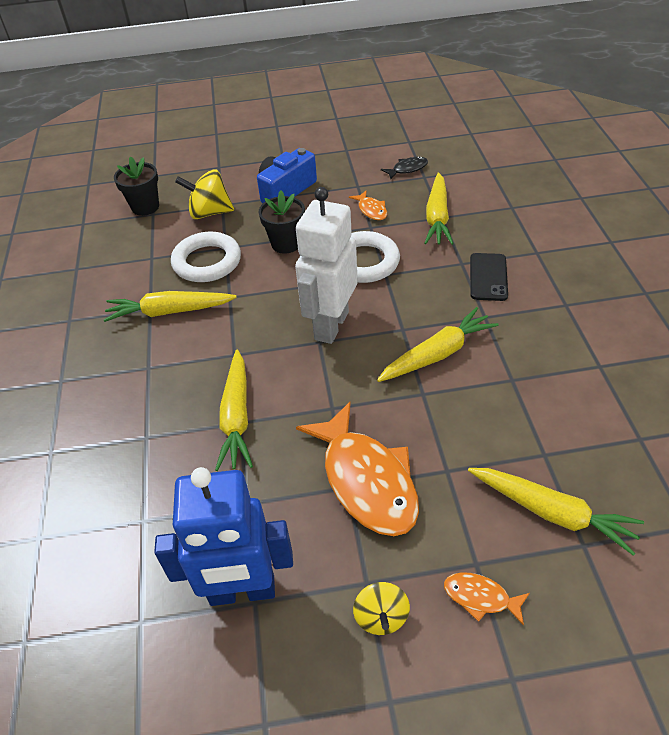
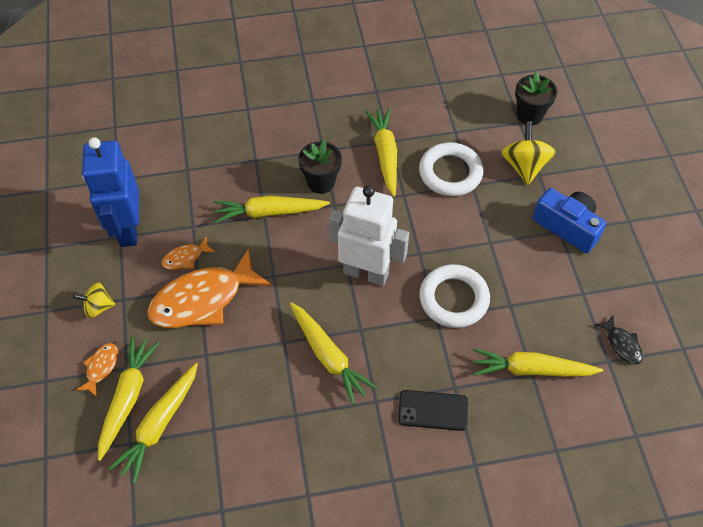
camera: 85 degrees right, 10 degrees up
(286, 244) = (479, 232): black flower pot -> black flower pot (321, 182)
(371, 210) = (539, 306): orange fish -> orange fish (185, 258)
(522, 556) = (127, 399): none -> yellow carrot

